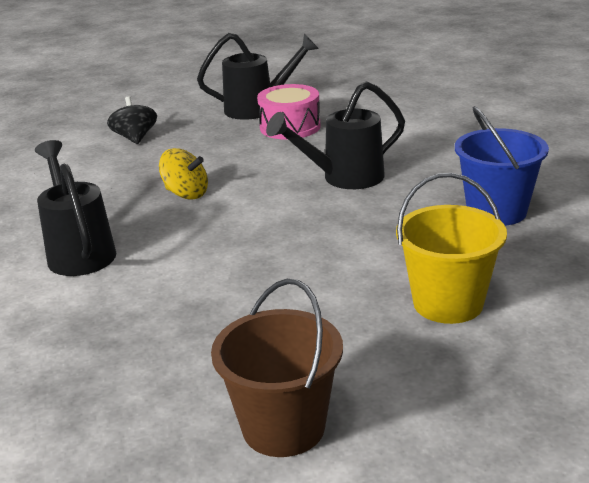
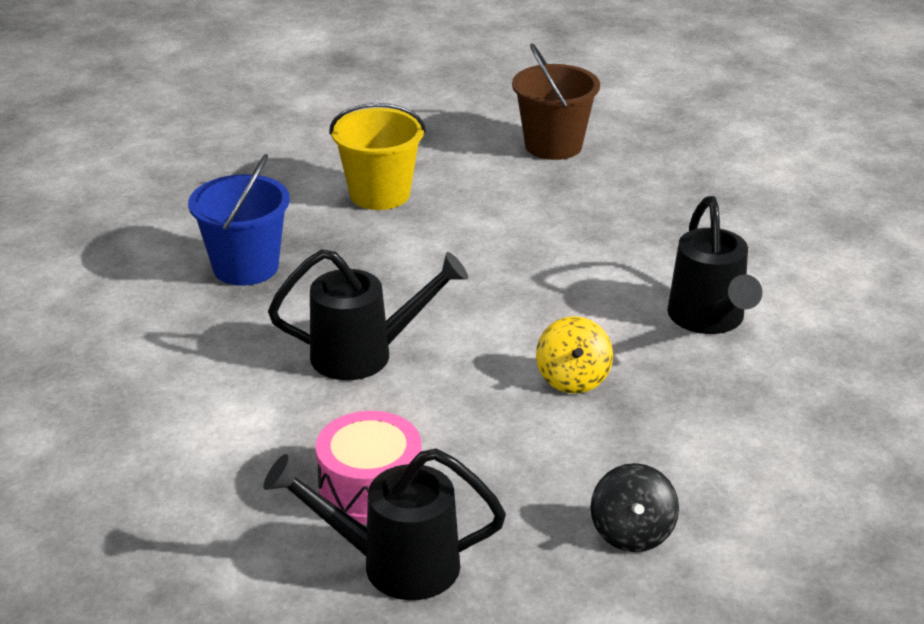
camera: 165 degrees left, 5 degrees up
(186, 194) = (573, 379): yellow spinning top -> yellow spinning top turned 135 degrees counterclockwise

